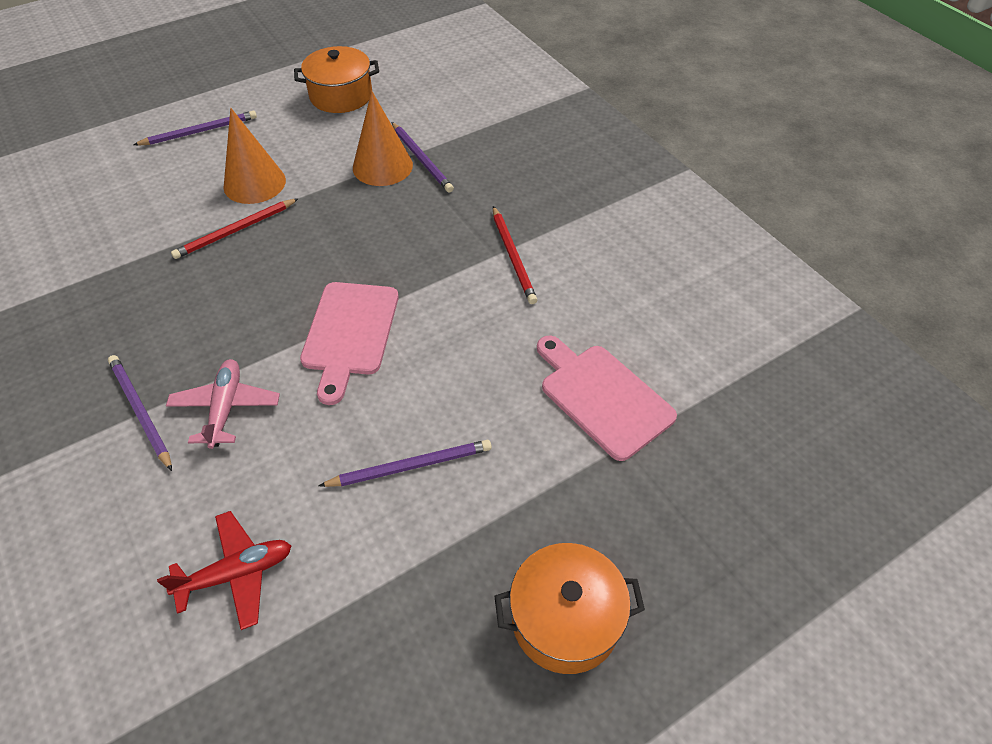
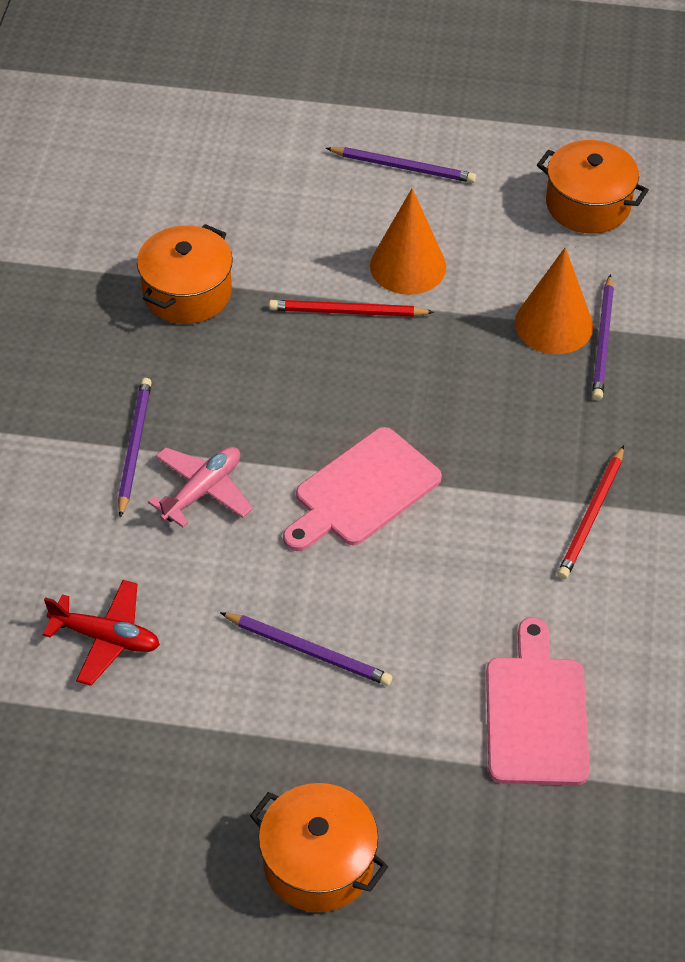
camera: 40 degrees right, 0 degrees up
(97, 282) = (187, 292): none -> orange pot

